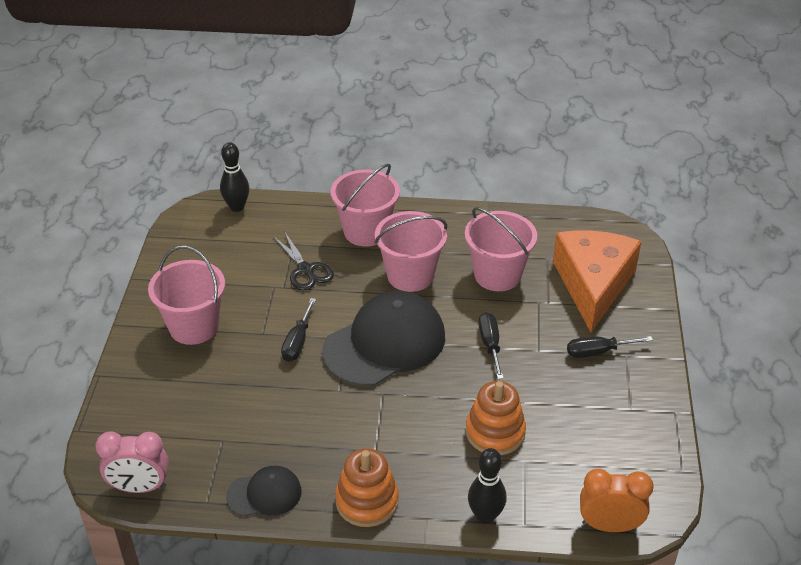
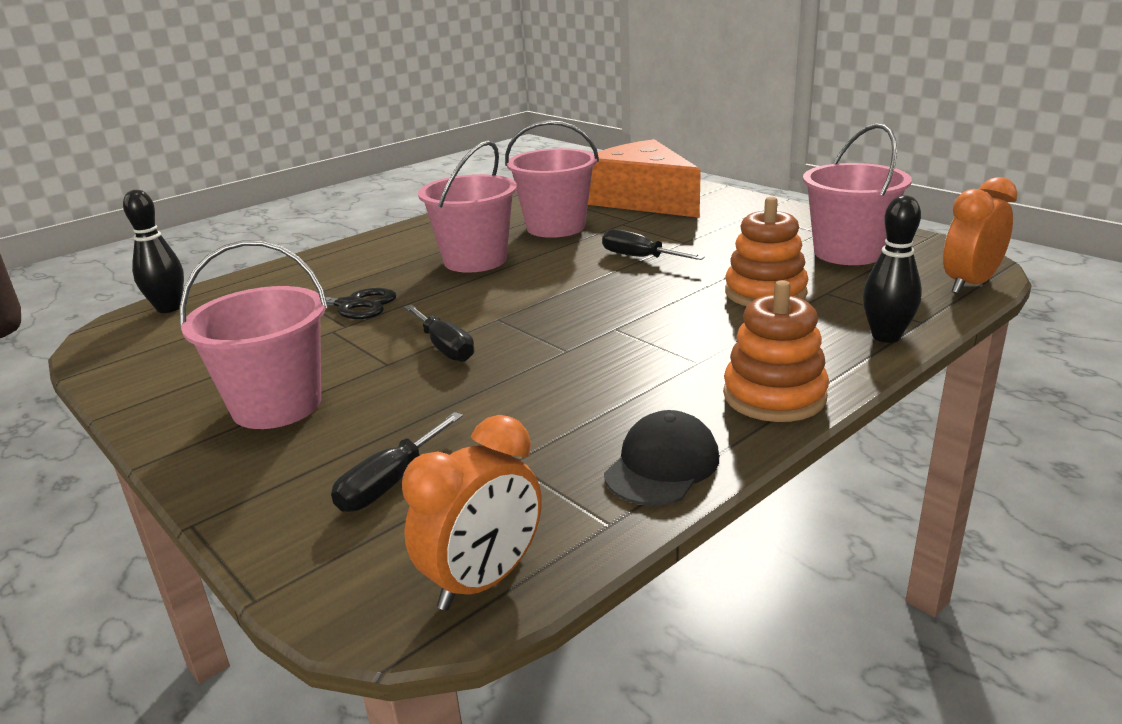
camera: 45 degrees left, 15 degrees down
(140, 487) = (484, 581): pink clock -> orange clock
(366, 231) = (371, 259): pink bucket -> pink bucket (848, 252)
(385, 343) = (543, 302): black cap -> none
(598, 352) = (728, 222): black screwdriver -> black screwdriver (390, 483)

